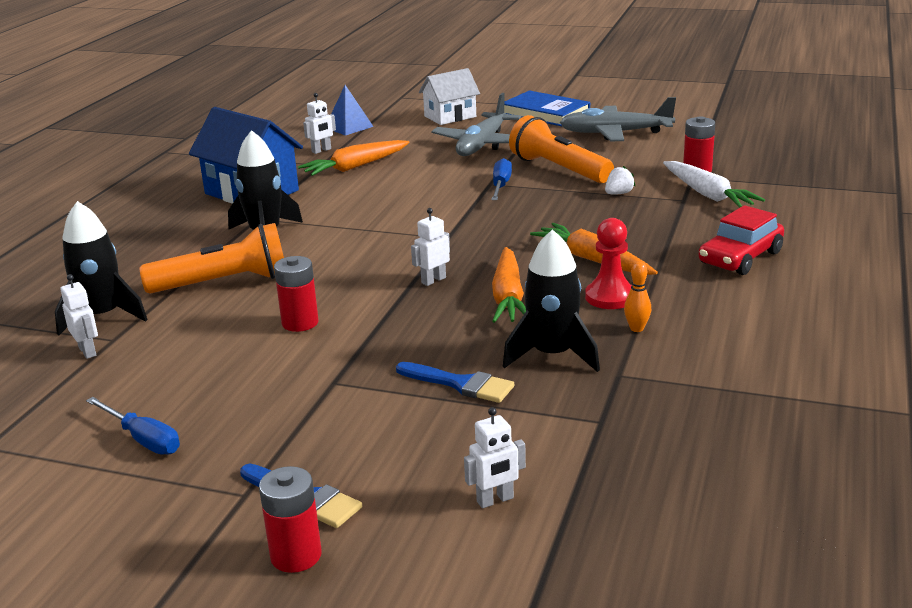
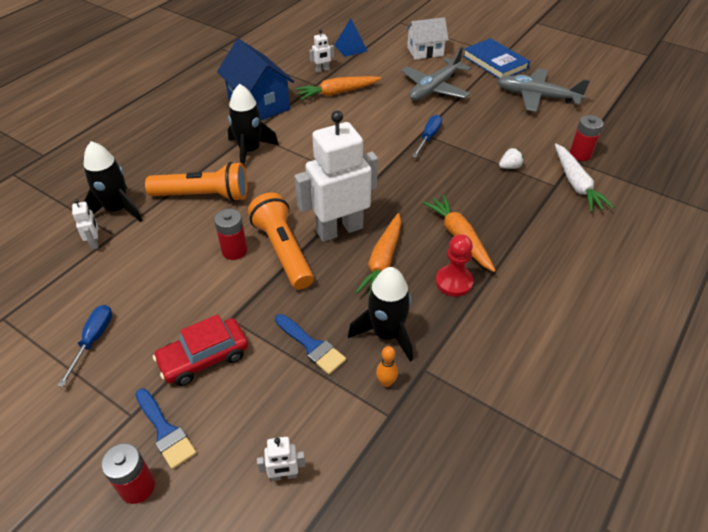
camera: 15 degrees right, 20 degrees up
(143, 439) = (93, 340): blue screwdriver -> blue screwdriver turned 135 degrees counterclockwise
(433, 280) = (339, 230): white robot -> white robot, size x2.46
(559, 169) = (477, 129): orange flashlight -> orange flashlight (283, 251)
(636, 328) = (458, 322): orange bowling pin -> orange bowling pin (386, 382)
(740, 258) = (569, 264): red car -> red car (204, 358)

